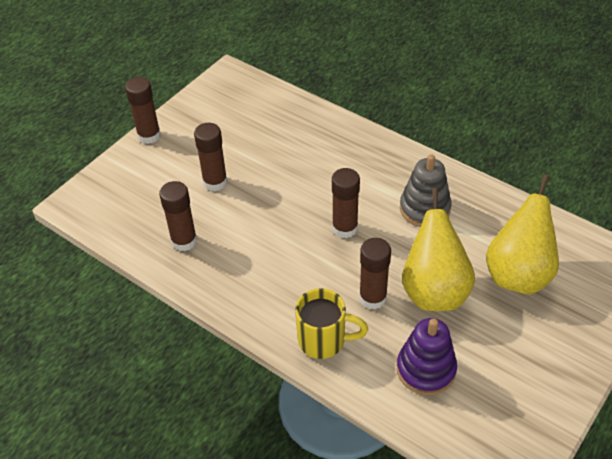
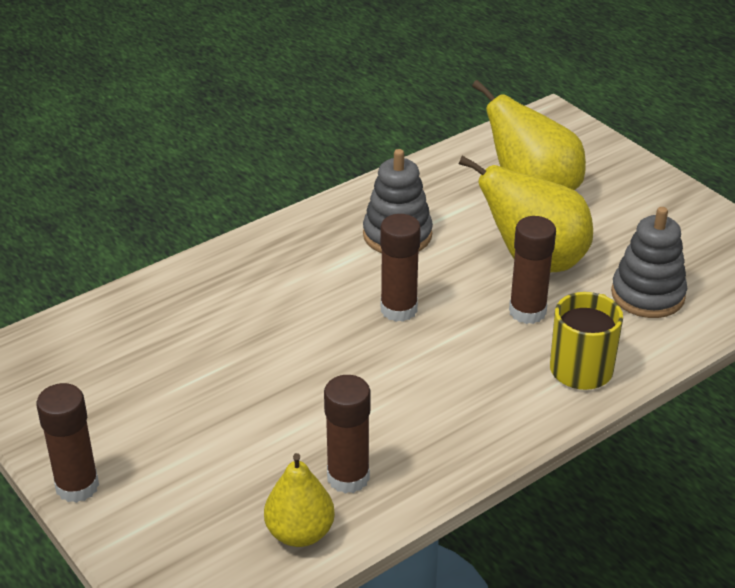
camera: 75 degrees left, 10 degrees down
(136, 231) = (300, 533): none -> yellow pear
(215, 182) = (239, 422): brown glue stick -> none
(426, 369) = (647, 295): purple stacking toy -> grey stacking toy

